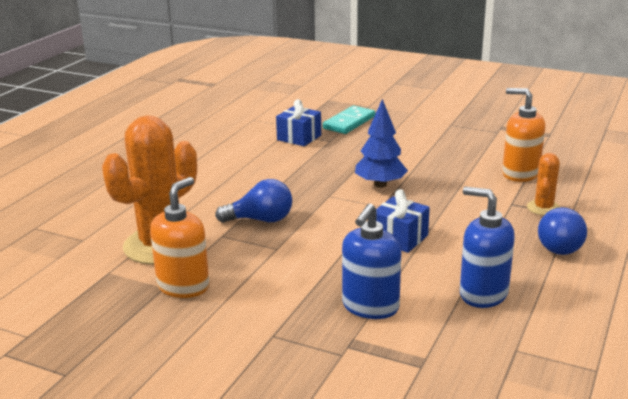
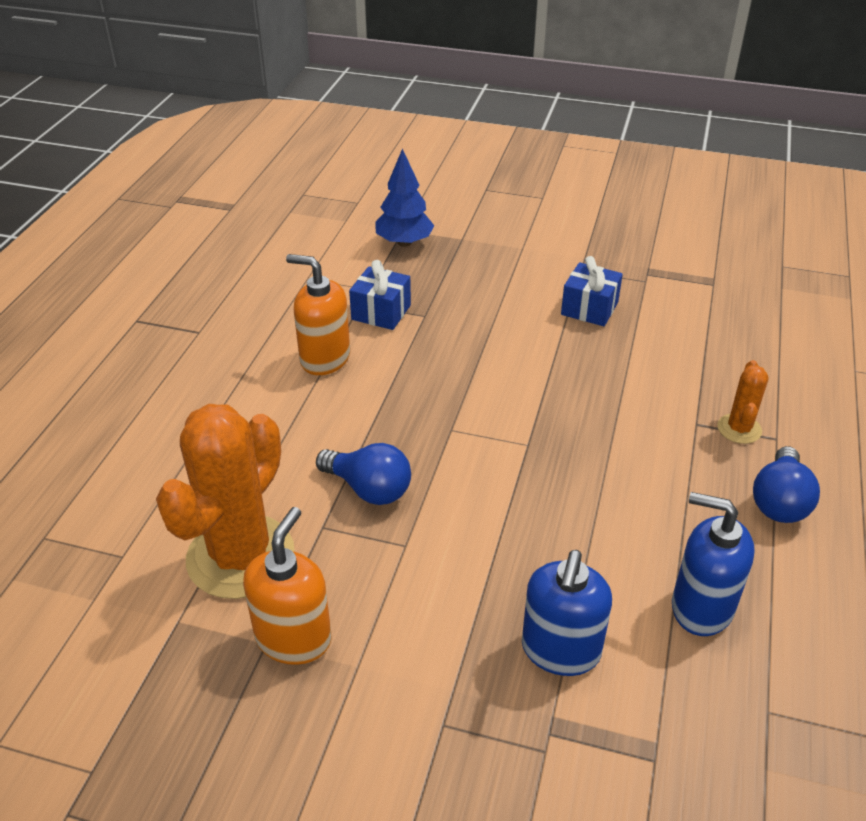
camera: 10 degrees left, 15 degrees up
(260, 220) = (369, 489): blue light bulb -> blue light bulb turned 45 degrees clockwise
(349, 122) = (442, 276): turquoise domino -> none
(380, 185) = (515, 401): blue tree -> blue tree (404, 242)
(400, 238) = (567, 507): blue gift -> blue gift (589, 308)
(520, 174) = (694, 363): orange soap dispenser -> orange soap dispenser (324, 359)

